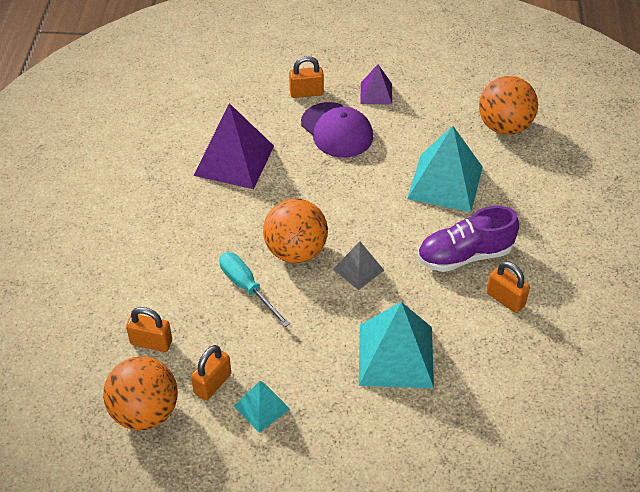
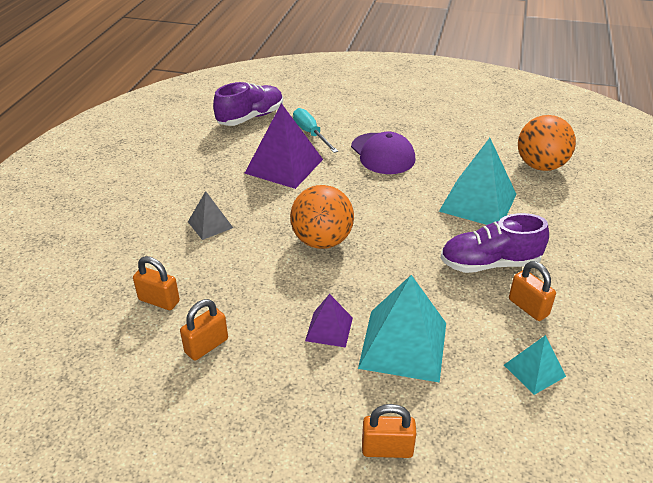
camera: 10 degrees right, 10 degrees down
(145, 412) = (129, 363): orange ball -> none
(179, 96) = (250, 117): none -> purple shoe
(247, 288) = (267, 265): turquoise screwdriver -> turquoise screwdriver (311, 134)
(261, 407) = (250, 375): turquoise pyramid -> turquoise pyramid (534, 370)
(306, 93) = (361, 125): orange padlock -> orange padlock (387, 449)
(358, 269) = (380, 263): grey pyramid -> grey pyramid (210, 224)
(376, 93) = (424, 131): purple pyramid -> purple pyramid (329, 329)

